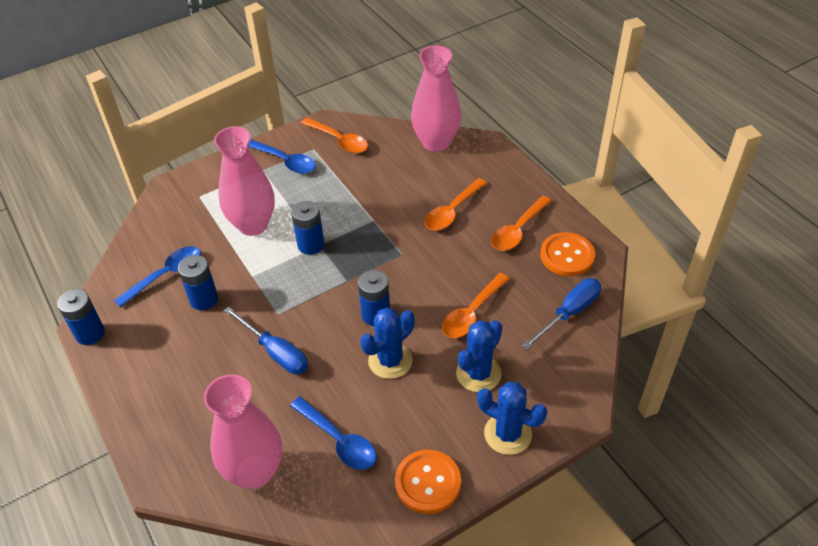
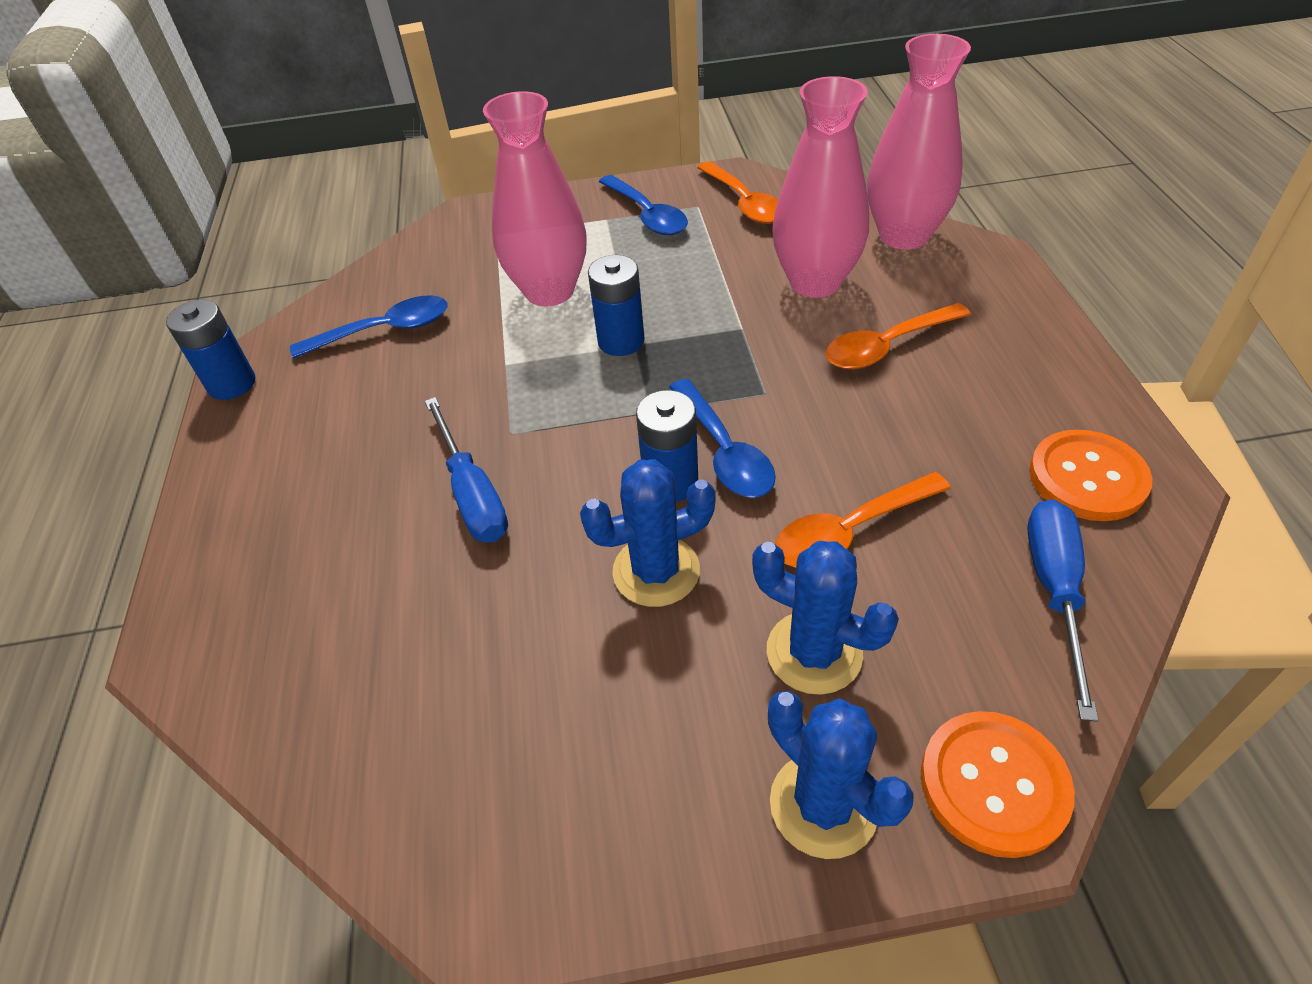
camera: 25 degrees right, 0 degrees up
(204, 299) = (415, 379): blue battery -> none
(255, 471) = (319, 693): pink vase -> pink vase (815, 282)
(338, 440) = (489, 690): blue spoon -> blue spoon (724, 451)
(428, 482) = (610, 847): orange button -> orange button (993, 784)
(478, 373) = (814, 652): blue cactus -> blue cactus turned 60 degrees clockwise
(518, 230) = (1000, 407): orange spoon -> none
(569, 313) = (1054, 591): blue screwdriver -> blue screwdriver turned 60 degrees counterclockwise

